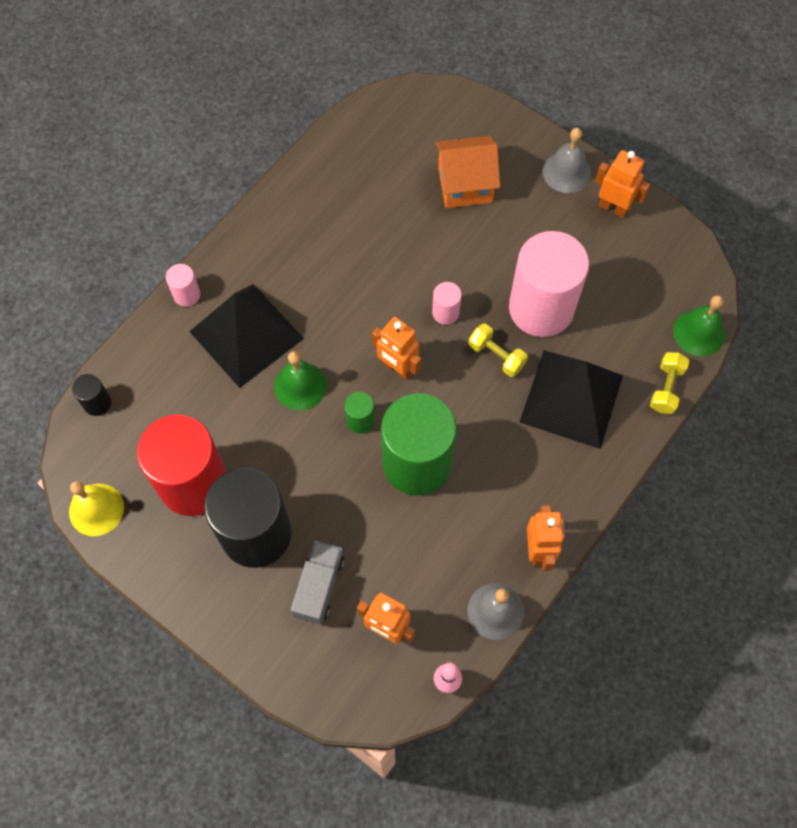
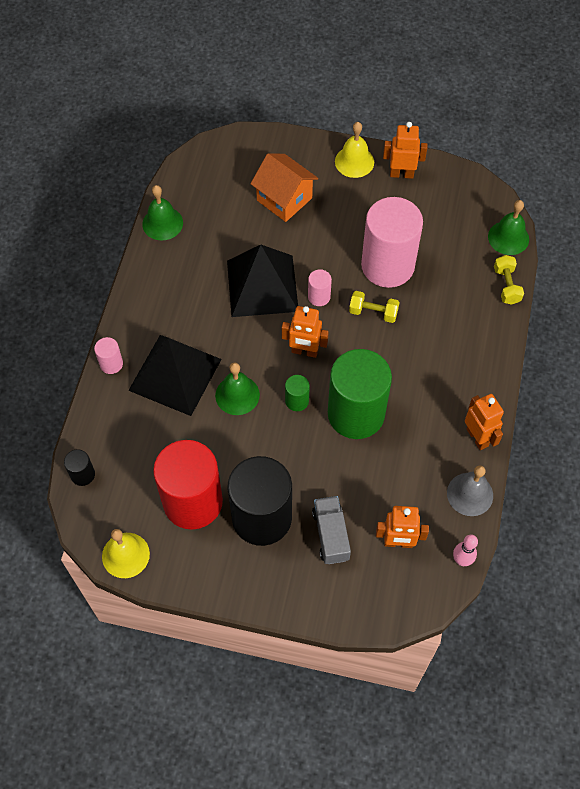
camera: 25 degrees left, 5 degrees down
(319, 160) = (162, 223): none -> green bell
(465, 185) = (284, 199): orange house -> orange house turned 75 degrees clockwise
(566, 172) = (354, 161): grey bell -> yellow bell
(571, 398) = (444, 320): black pyramid -> black pyramid (262, 286)

